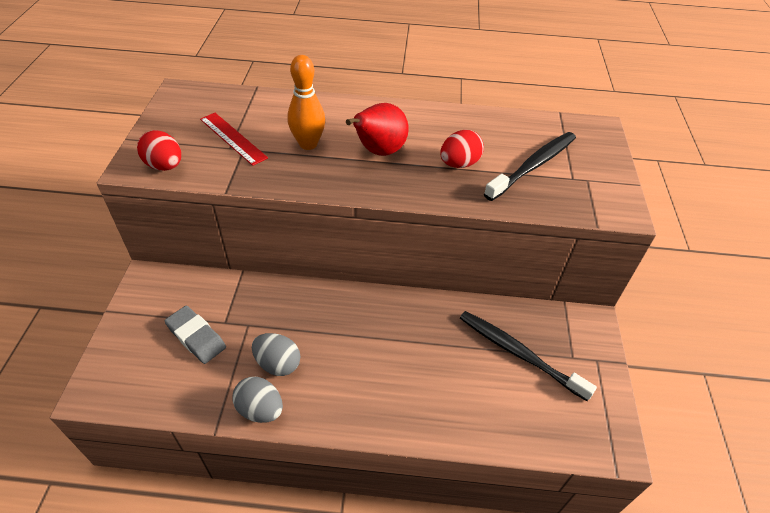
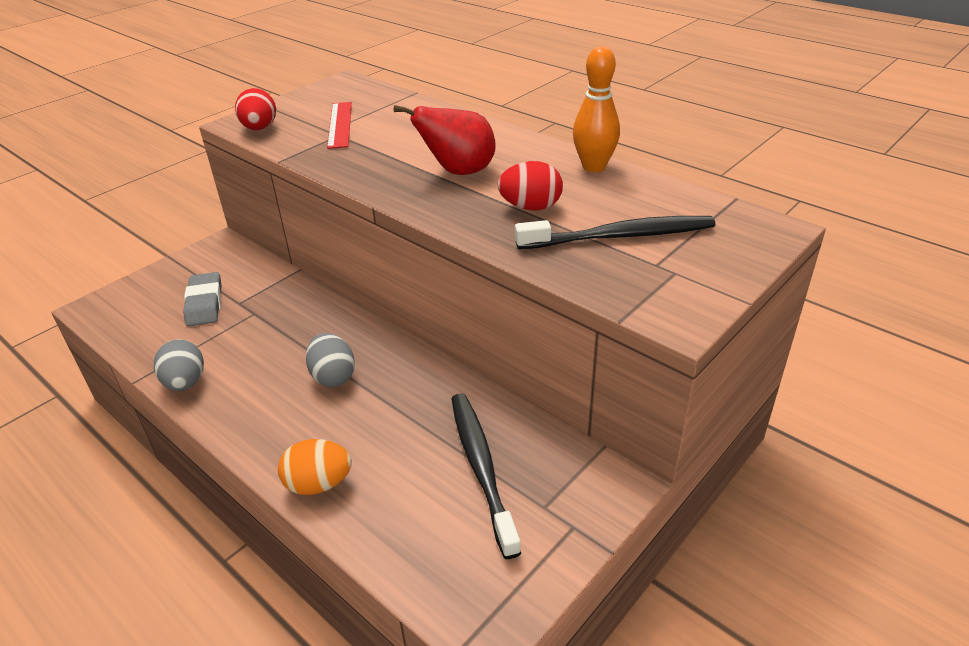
camera: 40 degrees right, 10 degrees down
(278, 363) = (240, 355): grey egg -> grey egg (333, 376)
(308, 144) = (399, 147): orange bowling pin -> orange bowling pin (594, 167)
(440, 424) = (319, 484): none -> orange egg

